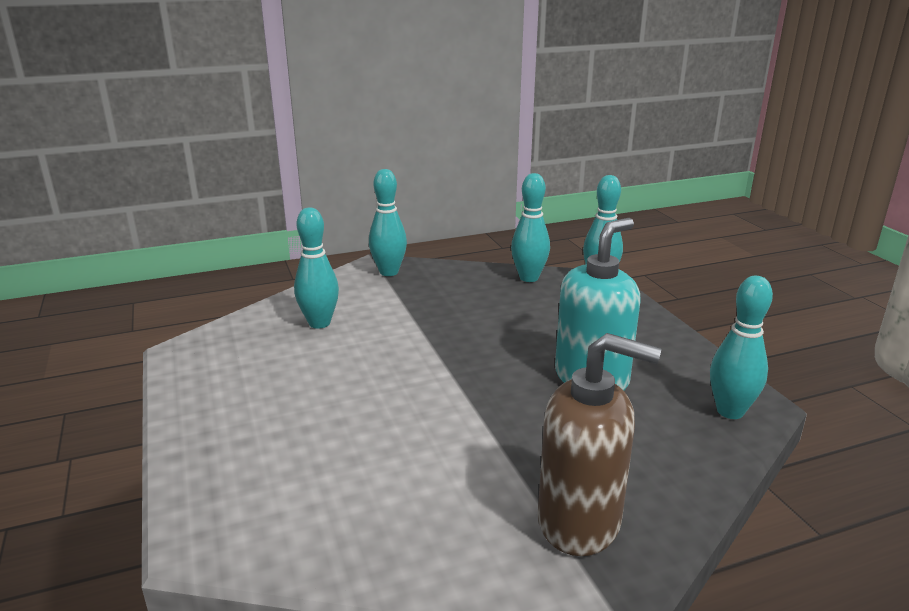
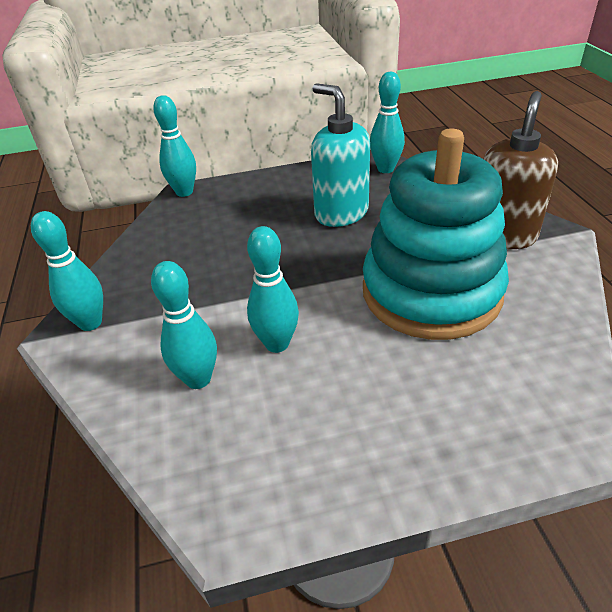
camera: 80 degrees left, 15 degrees up
(437, 447) = (431, 292): none -> turquoise stacking toy
(529, 278) = (159, 227): turquoise bowling pin -> turquoise bowling pin (277, 344)

